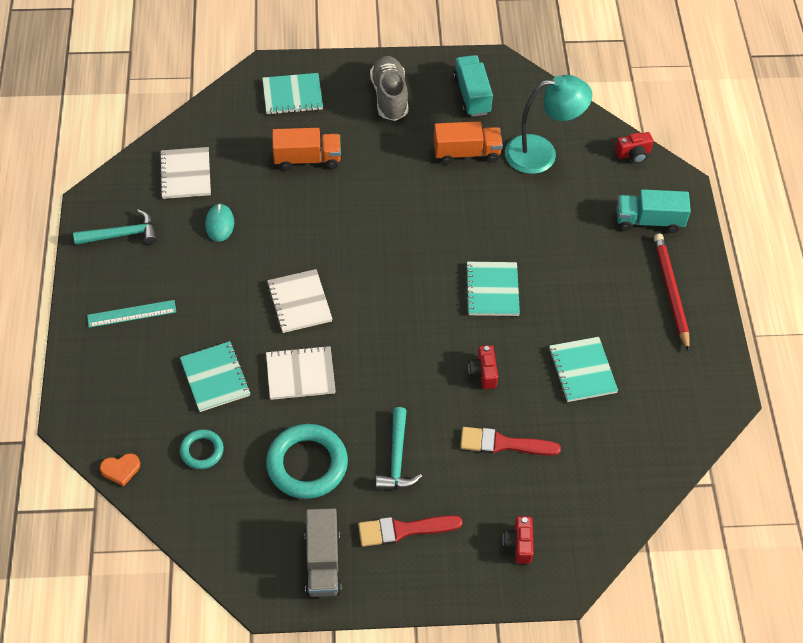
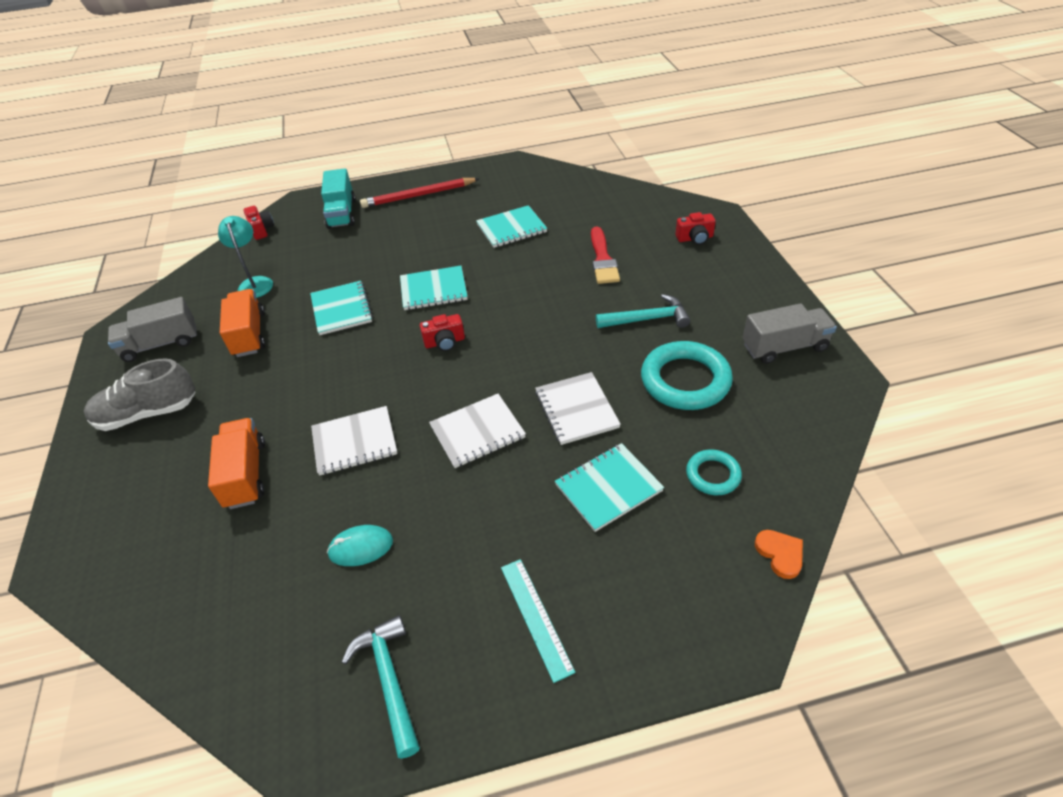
camera: 95 degrees left, 10 degrees down
(185, 174) = (264, 619): white notebook -> white notebook (354, 442)
(292, 95) = (121, 517): turquoise notebook -> turquoise notebook (341, 309)
(403, 530) = (719, 302): red brush -> none
(471, 95) = (160, 344): turquoise truck -> grey truck
(483, 373) = (531, 281): red camera -> red camera (445, 342)
(541, 153) = (255, 283): turquoise lamp -> turquoise lamp, size x0.64

